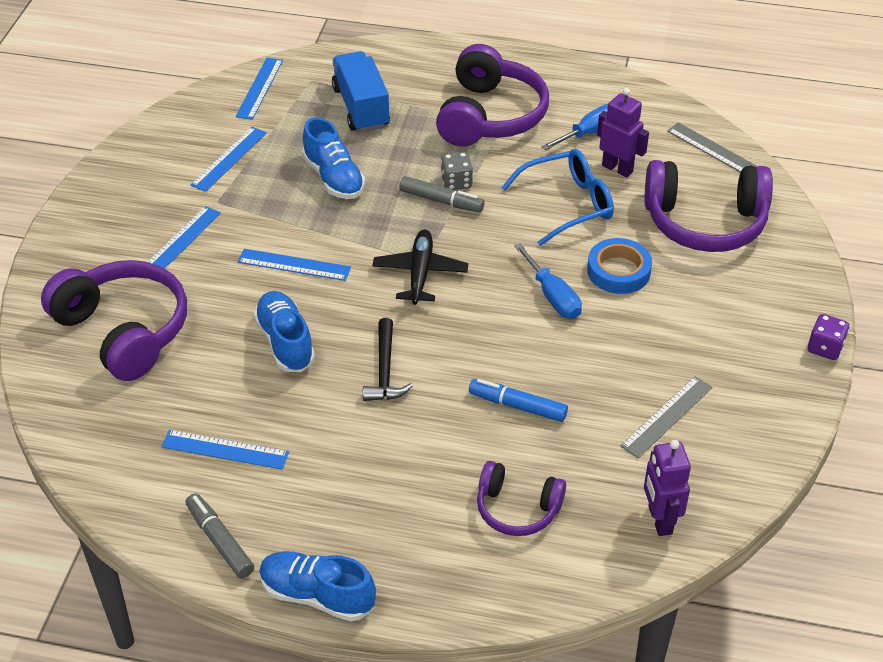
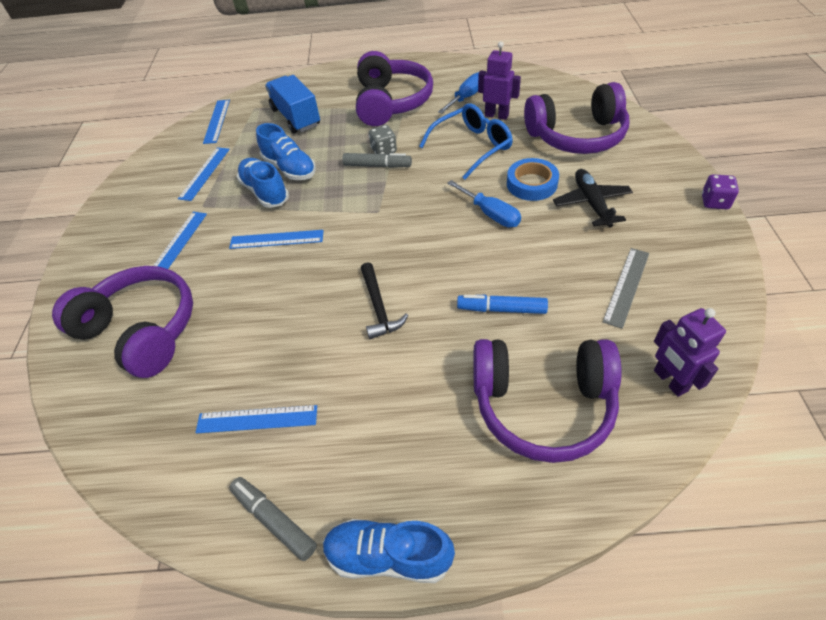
camera: 10 degrees left, 5 degrees up
(285, 342) = (286, 304): blue shoe -> blue shoe (265, 192)
(420, 273) = (380, 221): black plane -> black plane (591, 203)
(517, 509) = (542, 405): purple headphones -> purple headphones, size x1.75
(713, 150) = (557, 89): grey ruler -> none

